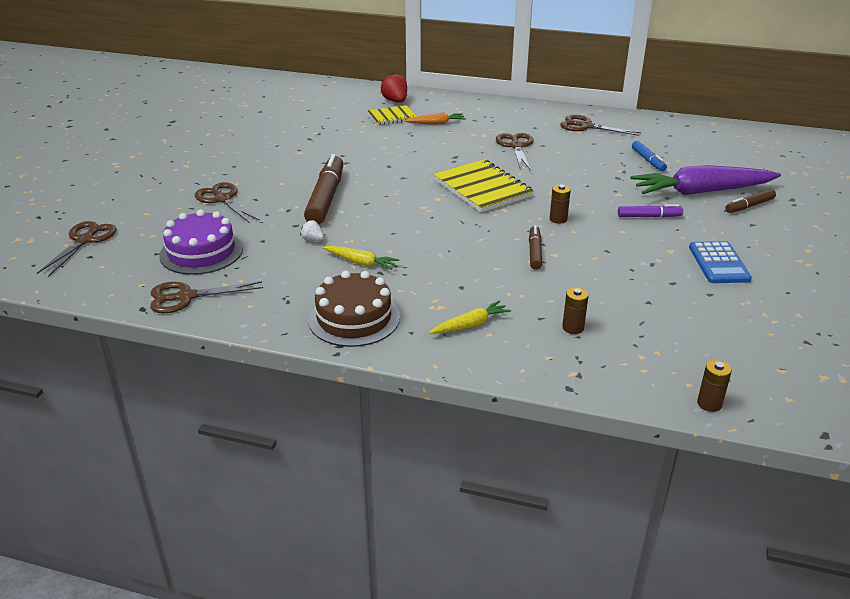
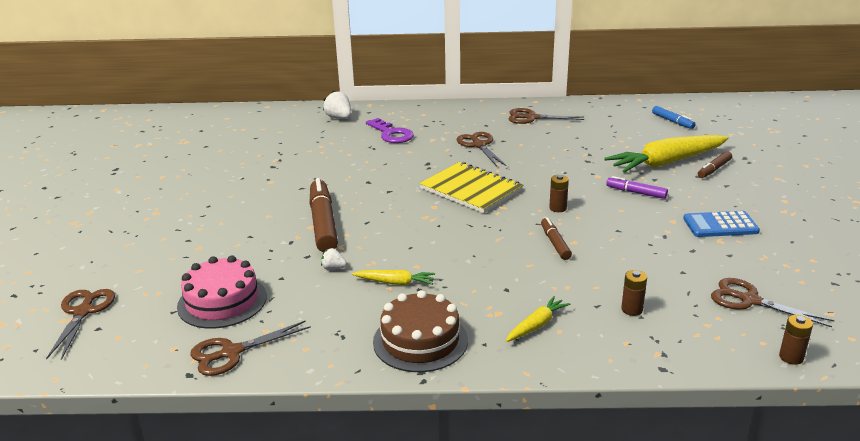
camera: 15 degrees left, 5 degrees down
(201, 252) = (222, 301): purple cake -> pink cake
(223, 199) = (215, 242): brown scissors -> brown scissors (749, 300)
(392, 117) = (344, 133): yellow notebook -> none
(395, 101) = (339, 118): red strawberry -> white strawberry
(436, 123) = (391, 134): orange carrot -> purple key
(648, 160) = (604, 141): blue marker -> blue marker (672, 121)
(649, 216) = (636, 192): purple marker -> purple marker turned 135 degrees counterclockwise
(701, 192) = (667, 163): purple carrot -> yellow carrot
(719, 263) = (720, 225): blue calculator -> blue calculator turned 105 degrees clockwise

